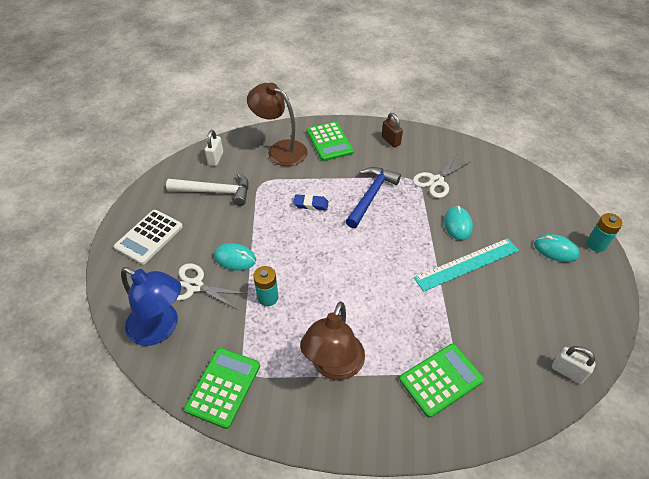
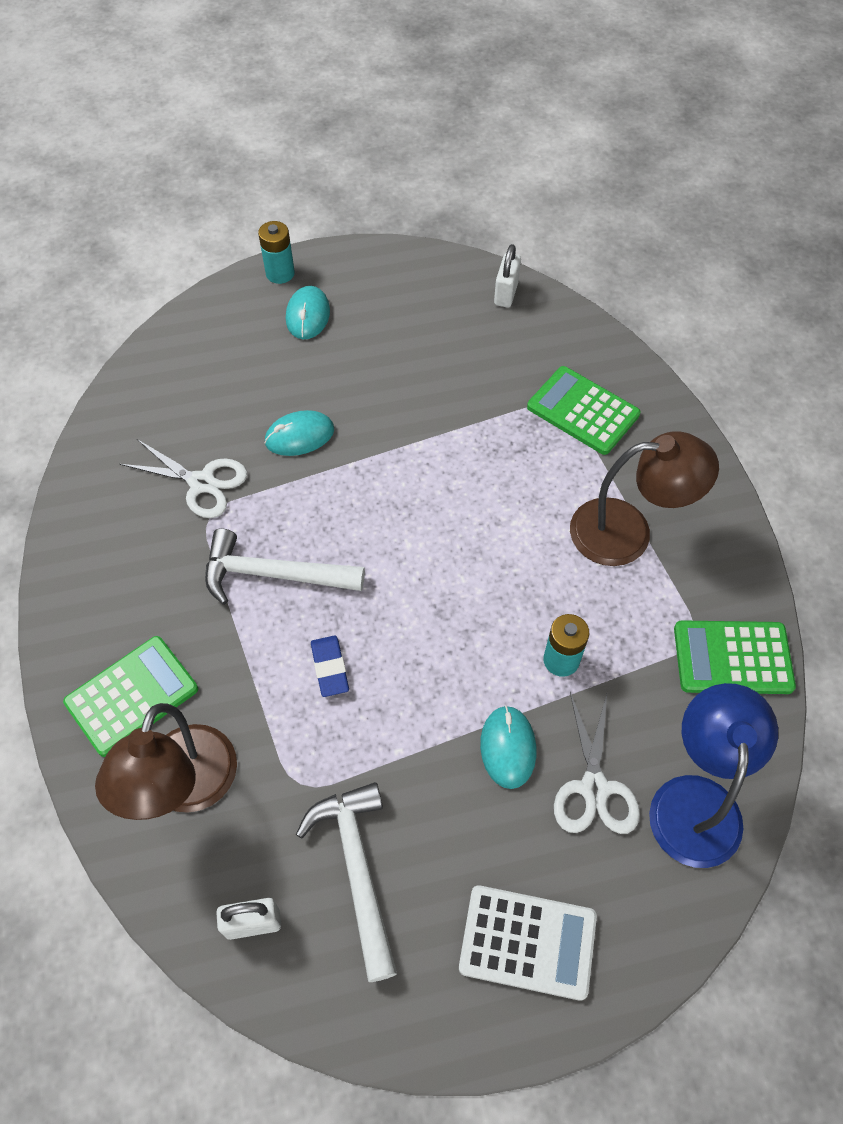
camera: 110 degrees left, 10 degrees up
(371, 196) = (273, 574): blue hammer -> white hammer
(391, 141) = (101, 581): brown padlock -> none
(467, 264) = (378, 412): turquoise ruler -> none

